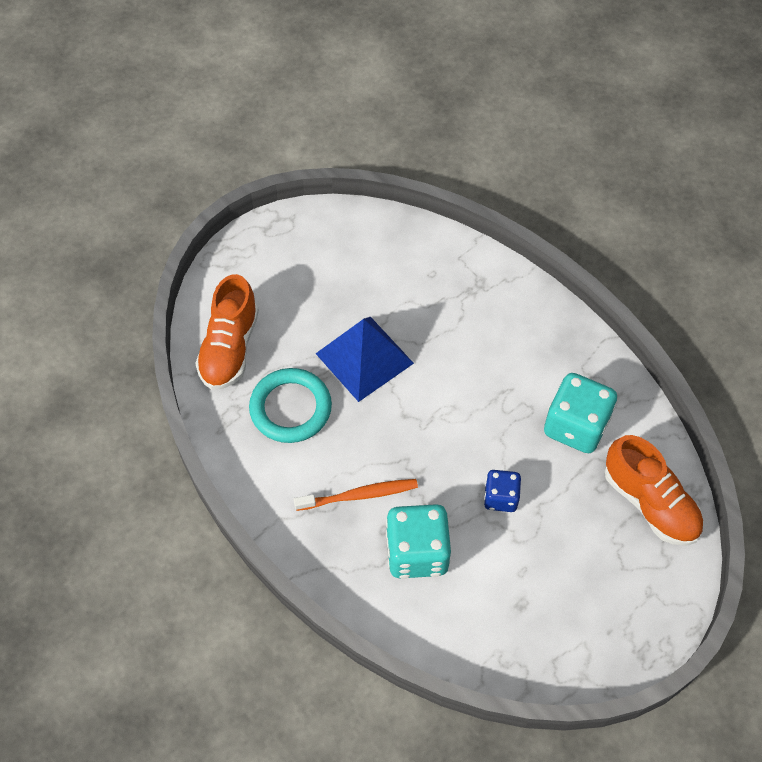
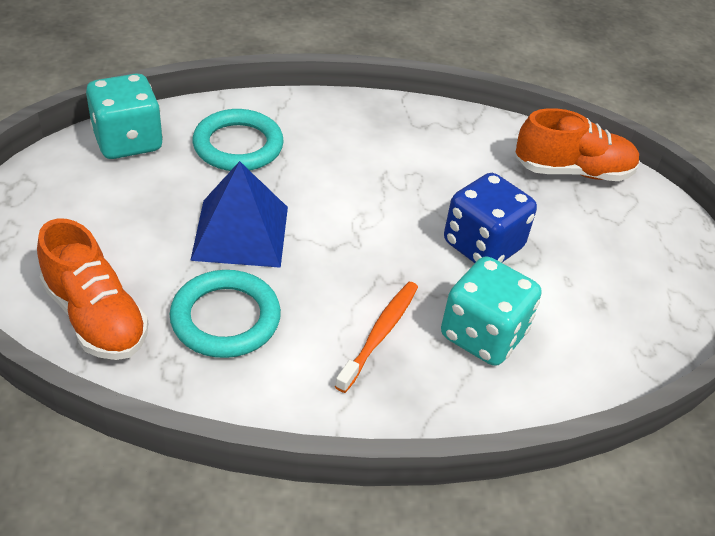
camera: 55 degrees left, 15 degrees down
(439, 291) = (238, 146): none -> turquoise ring
(500, 497) = (482, 245): blue dice -> blue dice, size x1.73
(575, 426) = (462, 162): turquoise dice -> turquoise dice (128, 141)

